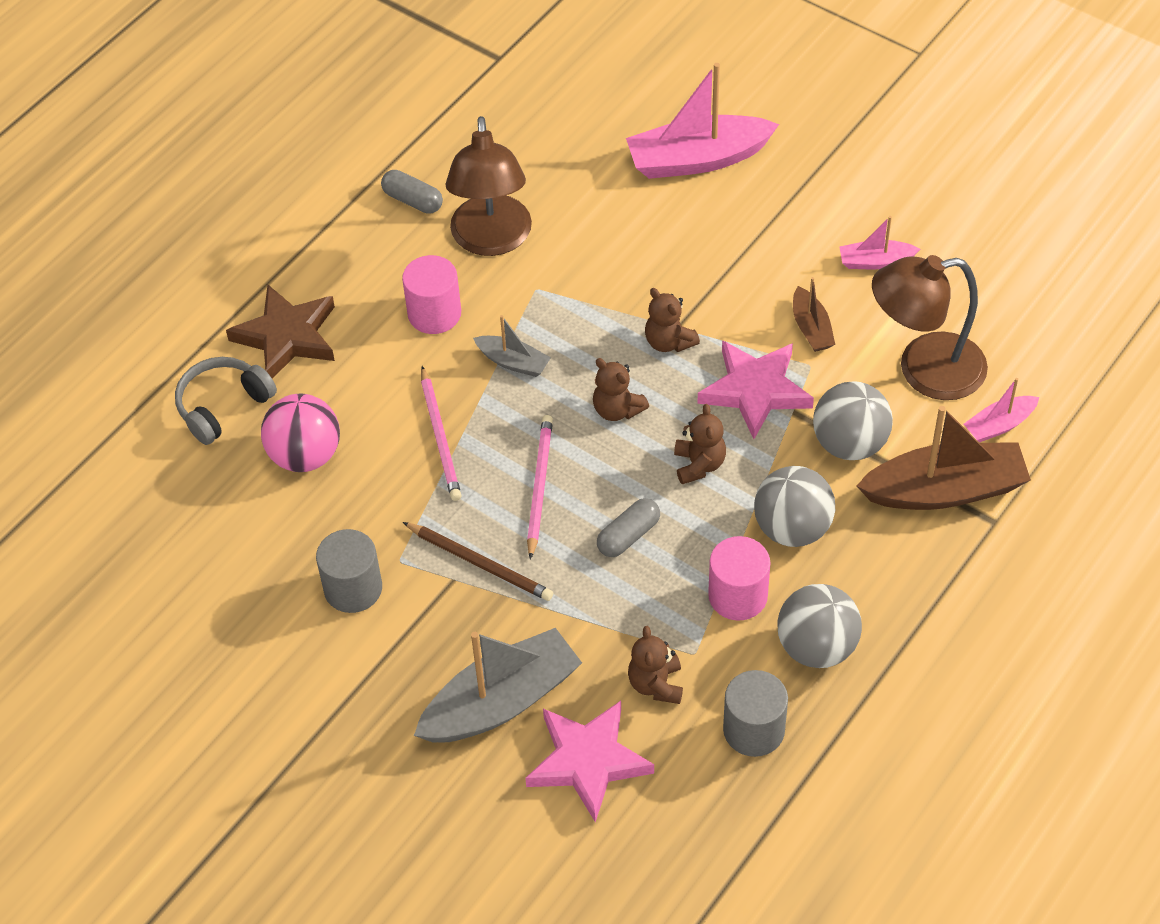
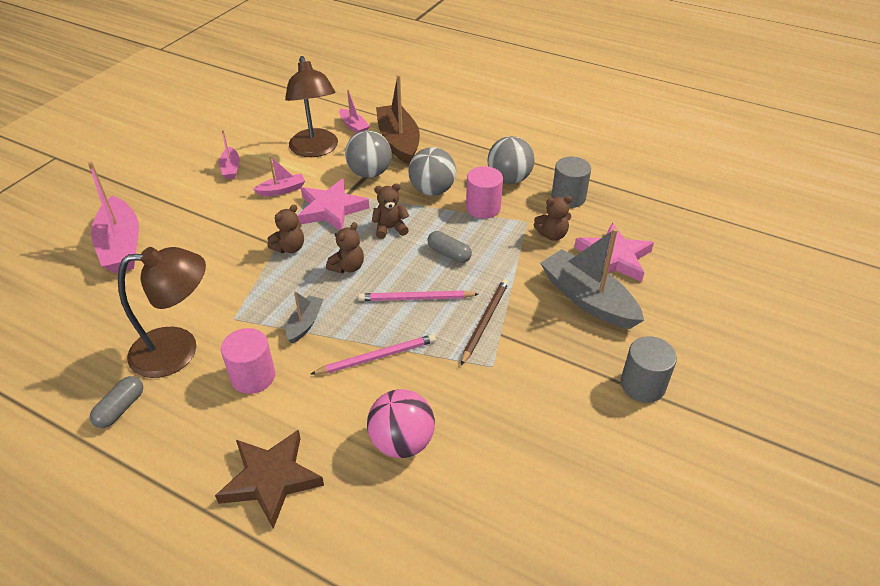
camera: 100 degrees left, 10 degrees down
(223, 406) = (352, 517): grey headphones -> none
(353, 588) = (522, 390): grey cylinder -> grey cylinder (642, 385)
(811, 328) = (282, 190): brown boat -> pink boat

